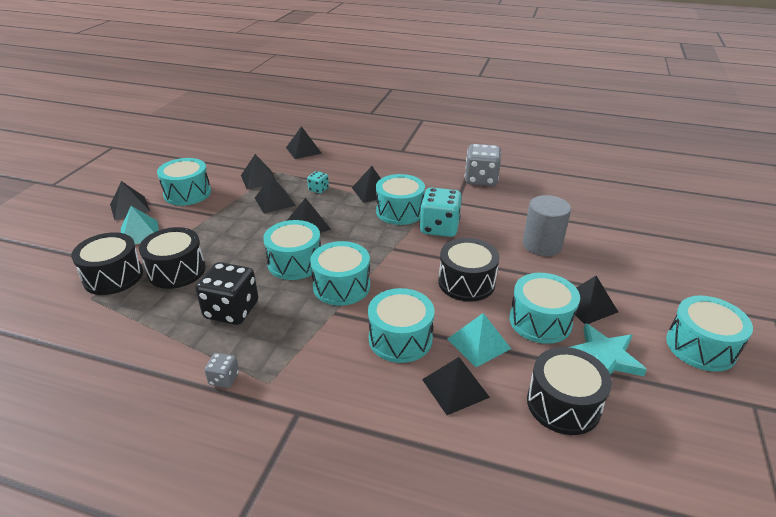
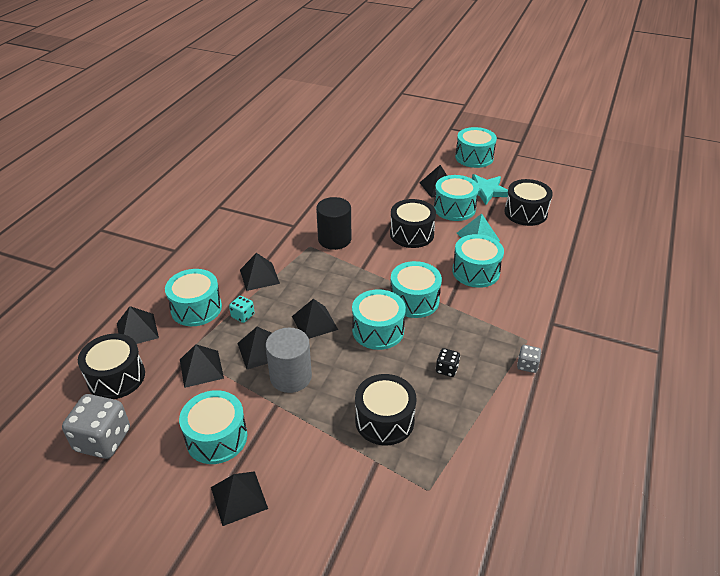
camera: 85 degrees left, 5 degrees up
(113, 276) = (391, 477): black drum -> black drum (116, 377)
(139, 233) = (305, 471): turquoise pyramid -> none
(231, 310) = (447, 369): black dice -> black dice, size x0.49
(399, 211) = (302, 260): turquoise drum -> turquoise drum (196, 308)
(439, 228) = (334, 239): turquoise dice -> black cylinder
(455, 388) = (519, 251): black pyramid -> none
(481, 179) = (257, 207): grey dice -> grey dice (103, 440)
(542, 245) = (367, 192): grey cylinder -> grey cylinder (291, 377)

